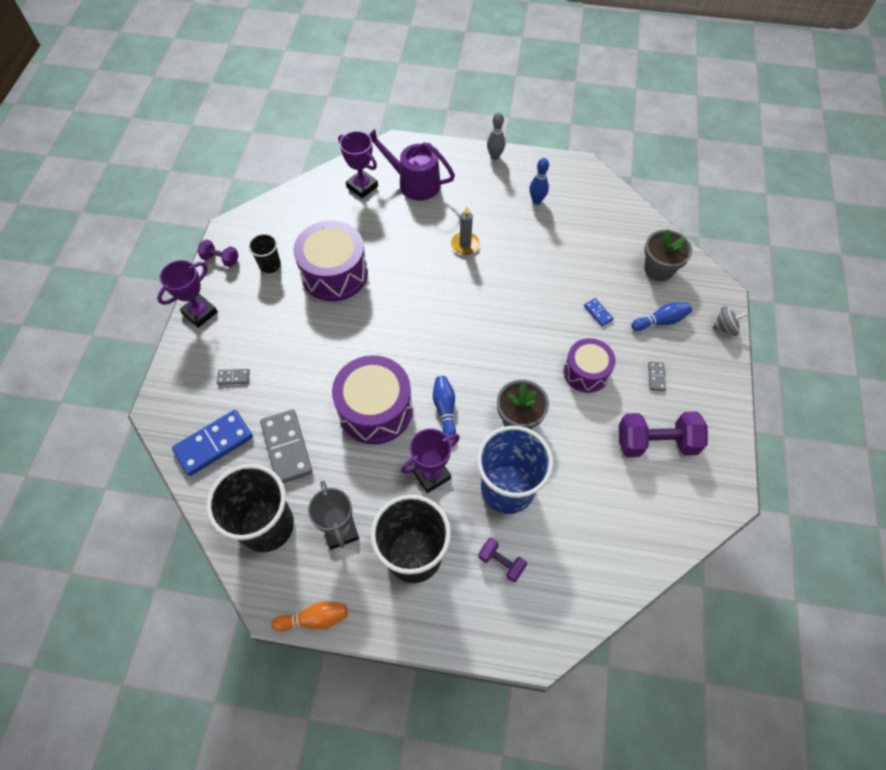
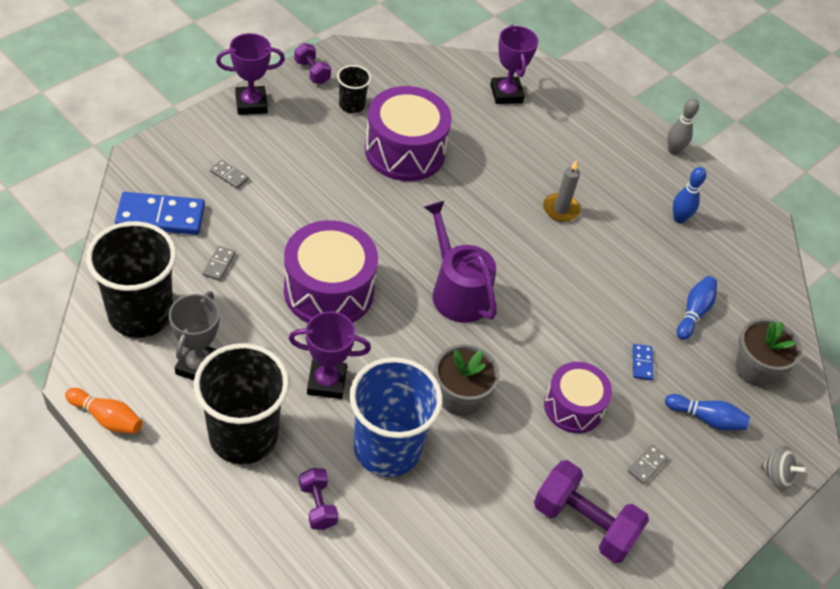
camera: 30 degrees right, 10 degrees down
(287, 447) = (219, 264): grey domino -> grey domino, size x0.46
(414, 183) = (563, 122): purple watering can -> purple watering can (457, 291)
(445, 409) = (395, 337): blue bowling pin -> blue bowling pin (694, 312)

